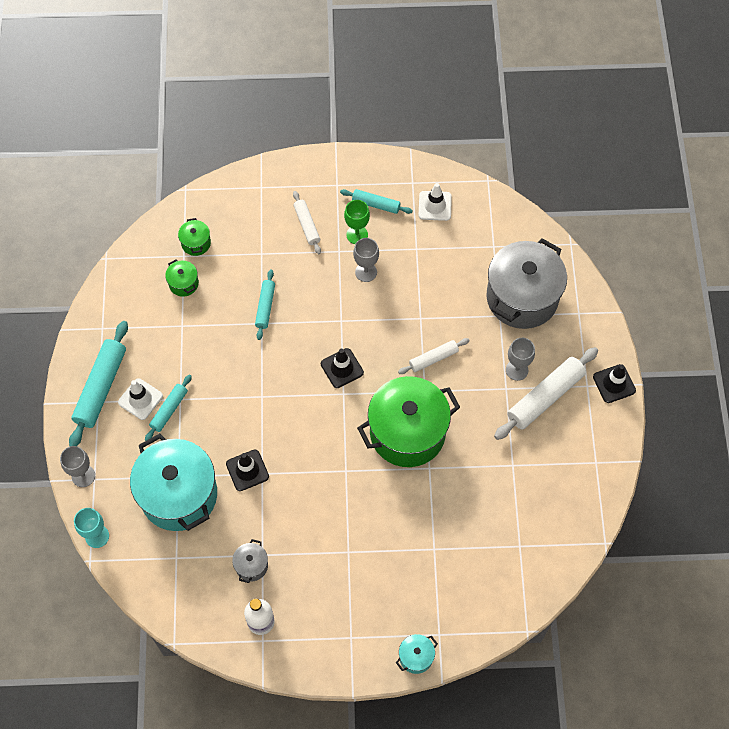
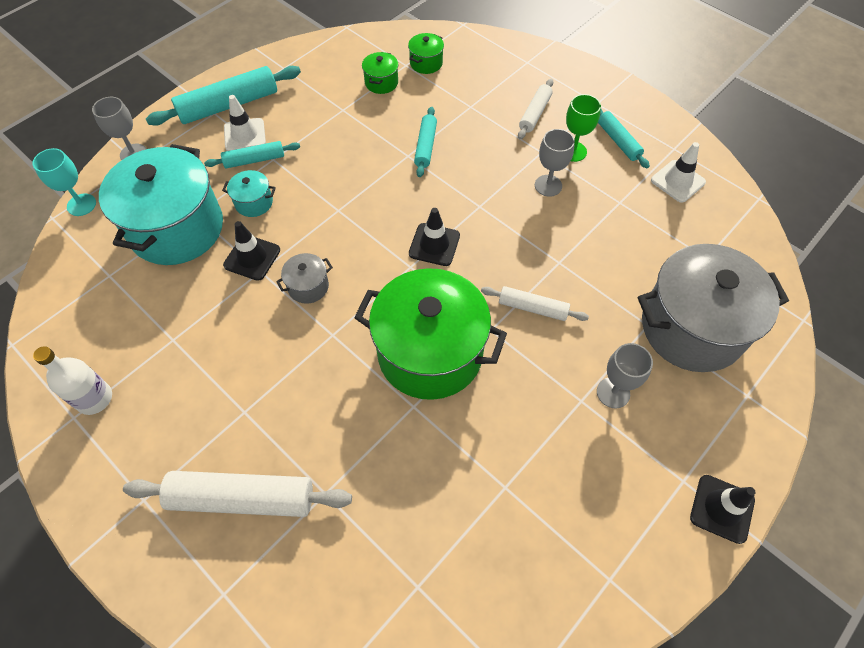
camera: 45 degrees right, 5 degrees down
(251, 565) = (152, 340): grey pot -> grey pot (308, 286)
(265, 307) = (425, 146): turquoise rolling pin -> turquoise rolling pin turned 45 degrees counterclockwise
(416, 657) = (173, 593): turquoise pot -> turquoise pot (254, 203)
(545, 397) = (618, 449): white rolling pin -> white rolling pin (242, 498)

